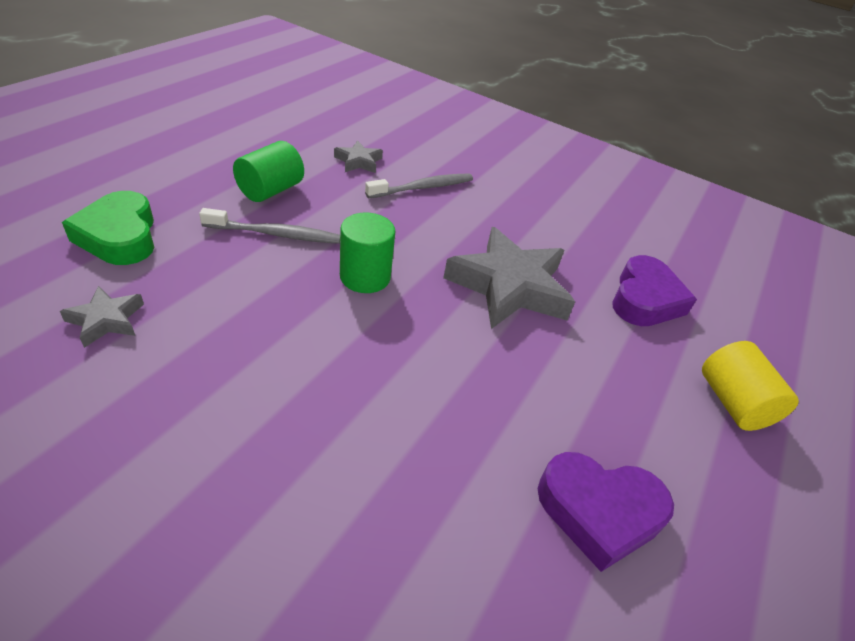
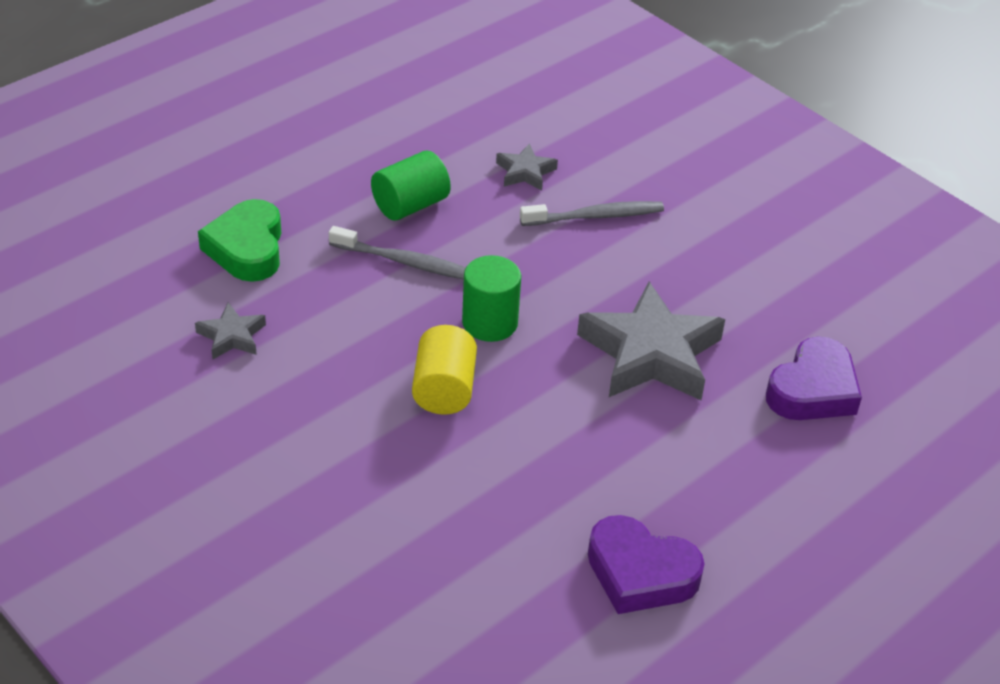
camera: 20 degrees right, 0 degrees up
(733, 403) = (847, 512): yellow cylinder -> yellow cylinder (444, 389)

